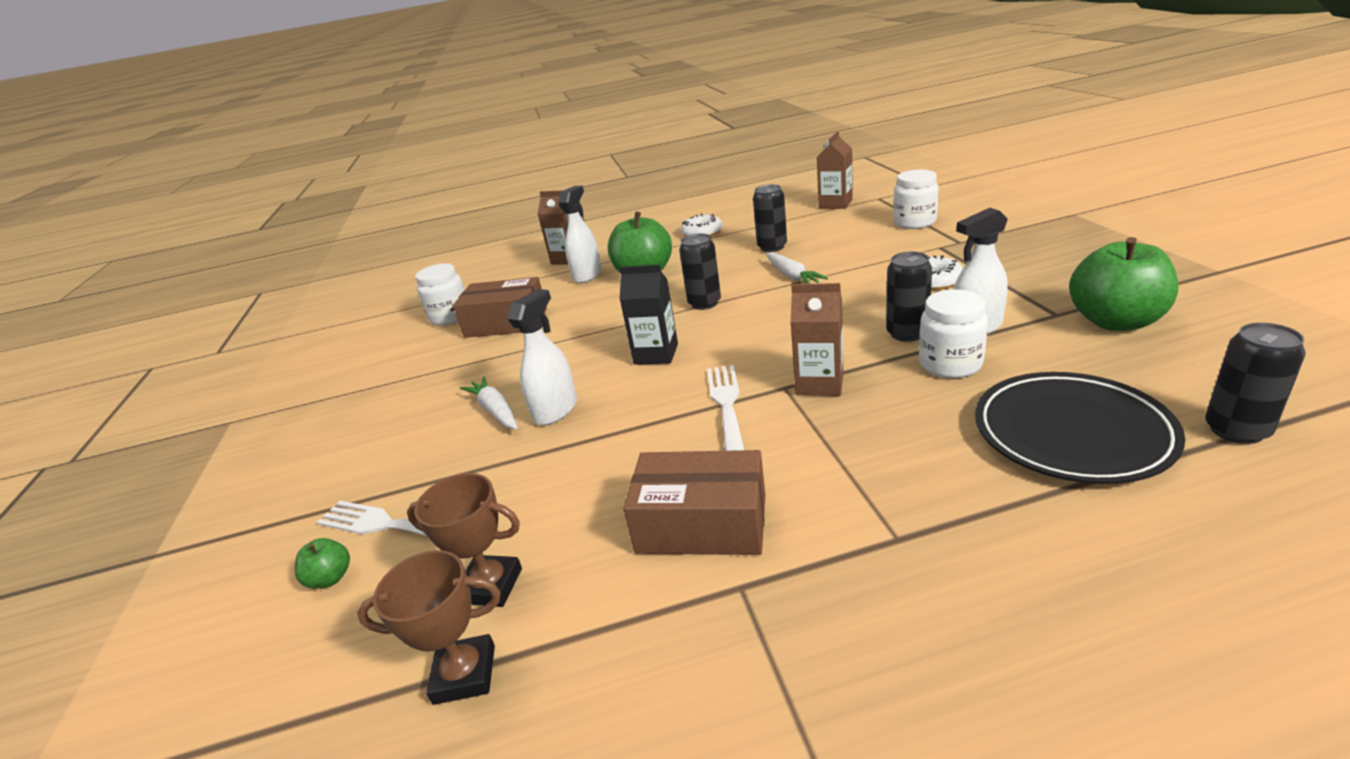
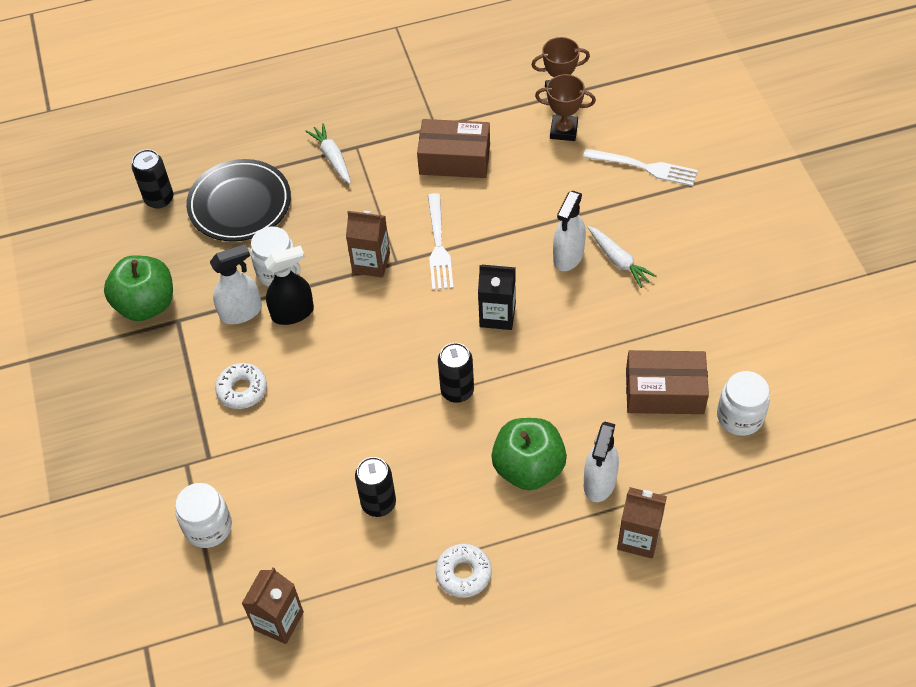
camera: 175 degrees right, 25 degrees up
(331, 578) = (661, 137): green apple -> none
(792, 276) = (366, 427): white carrot -> white carrot (332, 158)
(907, 333) = (293, 313): black can -> black spray bottle

